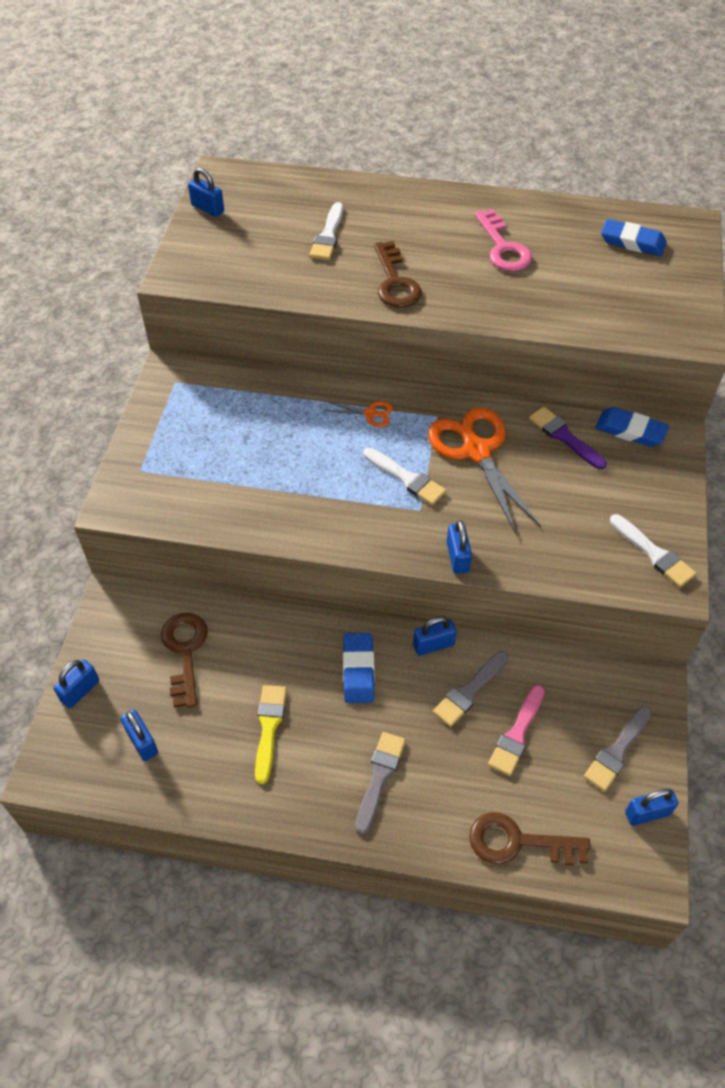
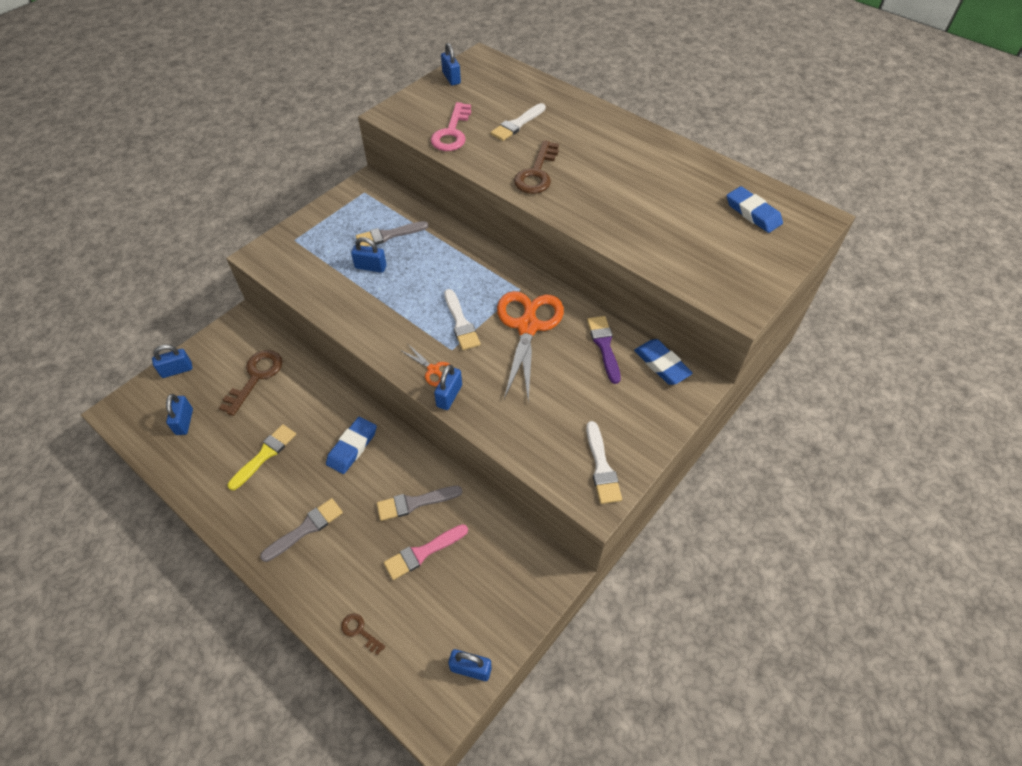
camera: 30 degrees right, 0 degrees up
(371, 414) = (474, 267): orange scissors -> orange scissors (433, 370)
(433, 645) = (416, 456): blue padlock -> blue padlock (371, 267)
(503, 247) = (641, 179): pink key -> pink key (452, 132)
(518, 842) = (360, 631): brown key -> brown key, size x0.51
(617, 751) = (486, 608): grey brush -> grey brush (388, 235)

